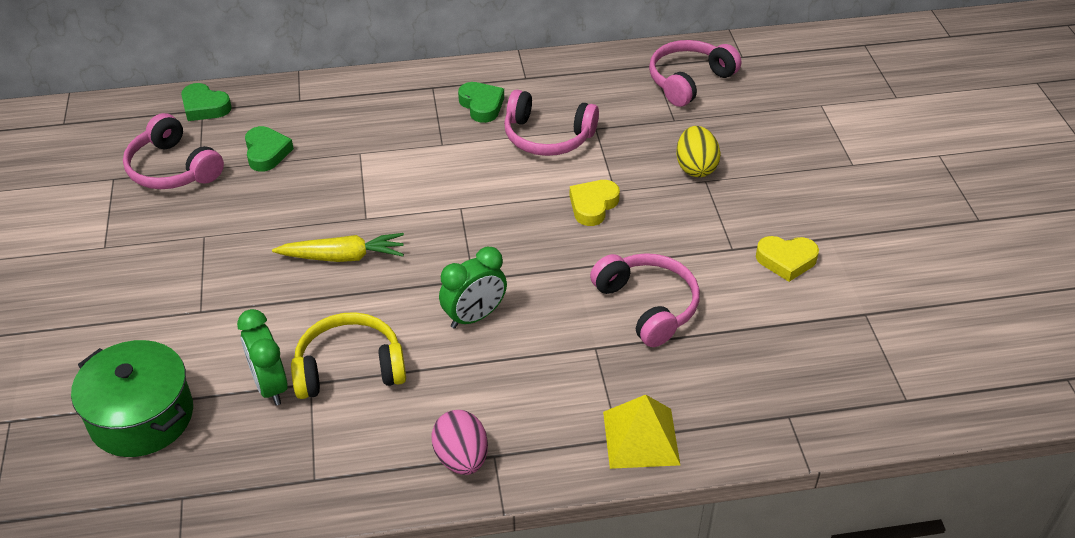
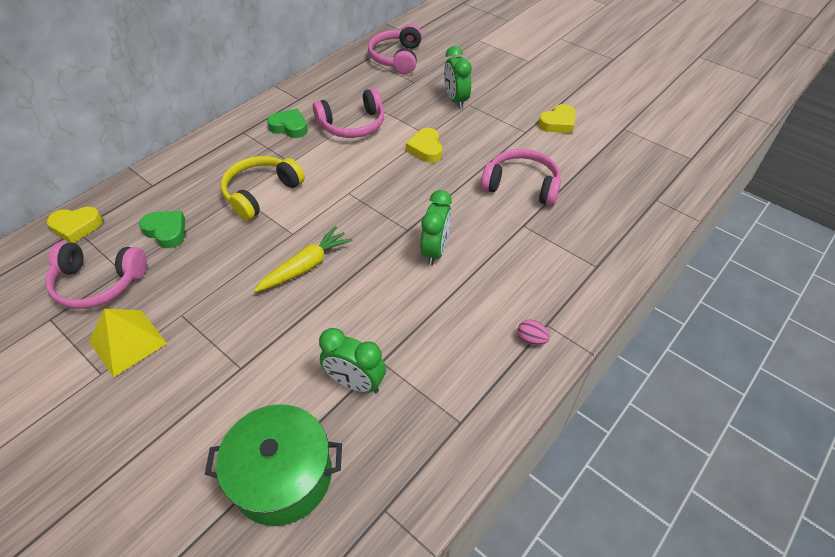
camera: 40 degrees left, 5 degrees up
(205, 107) = (76, 227): green heart -> yellow heart
(349, 368) = (396, 333): yellow headphones -> yellow headphones (261, 193)
(461, 458) = (531, 339): pink egg -> pink egg, size x0.57
(641, 438) = (606, 258): yellow pyramid -> yellow pyramid (127, 342)
(695, 167) = (456, 100): yellow egg -> green clock

